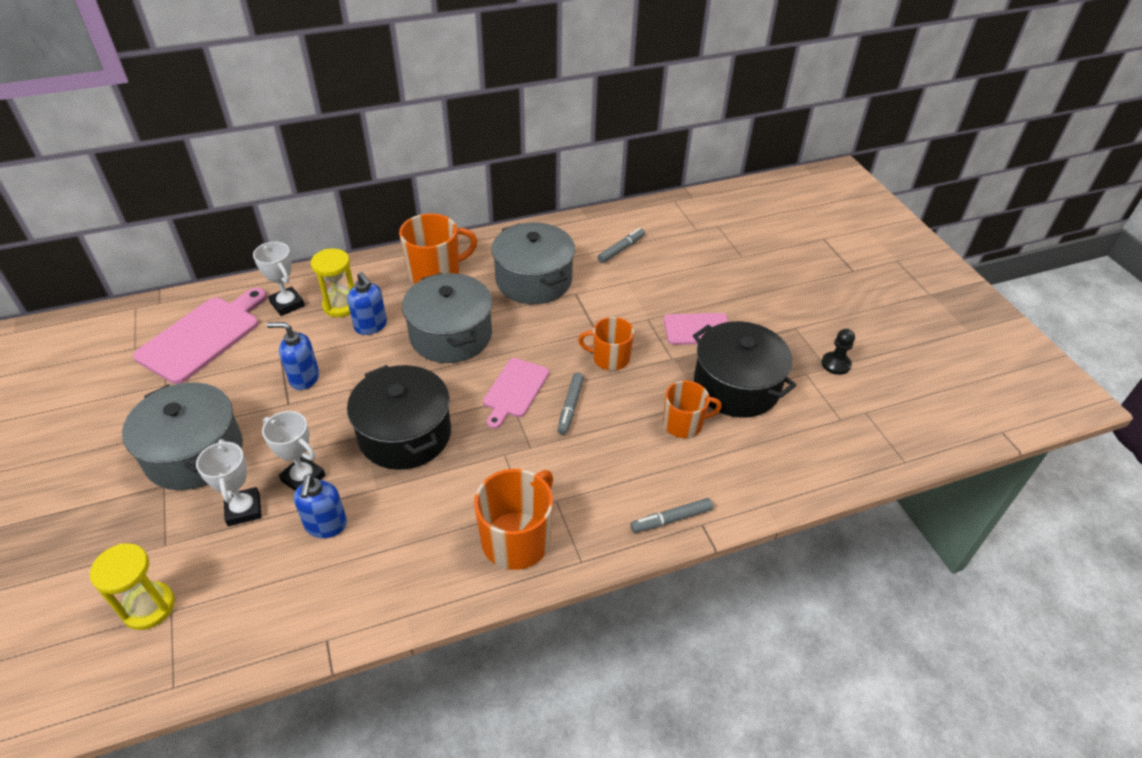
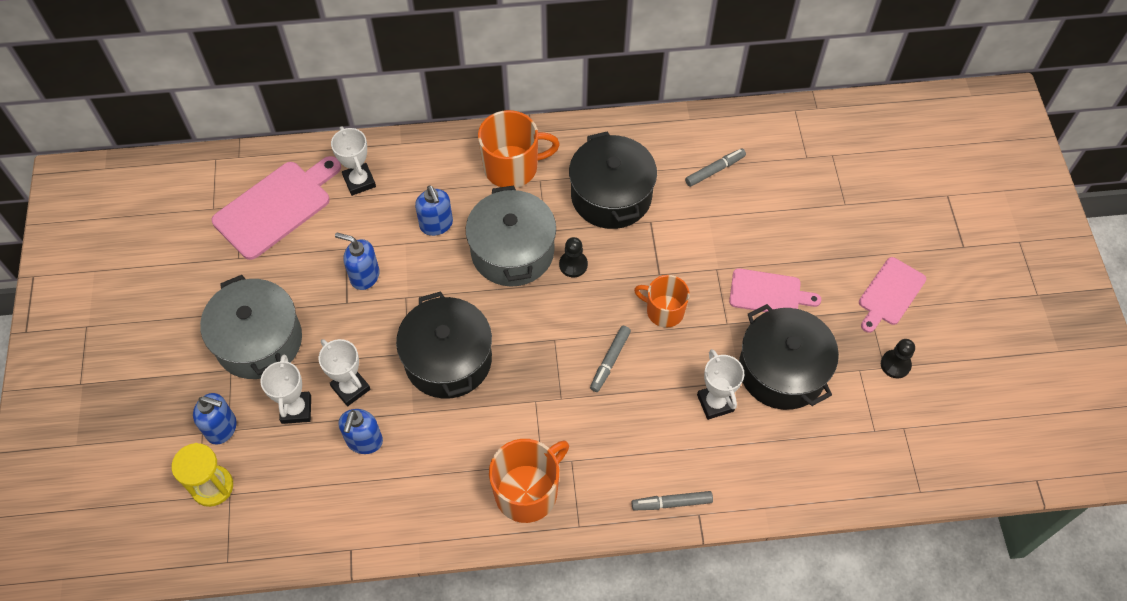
camera: 15 degrees right, 15 degrees up
(157, 544) = (222, 428): none -> blue soap dispenser
(341, 305) = (411, 193): yellow hourglass -> none
(512, 336) = (573, 265): none -> black pawn
(515, 390) = (561, 330): pink cutting board -> pink cutting board (890, 294)
(534, 280) = (611, 196): grey pot -> black pot
(683, 424) = (715, 403): orange mug -> white trophy

